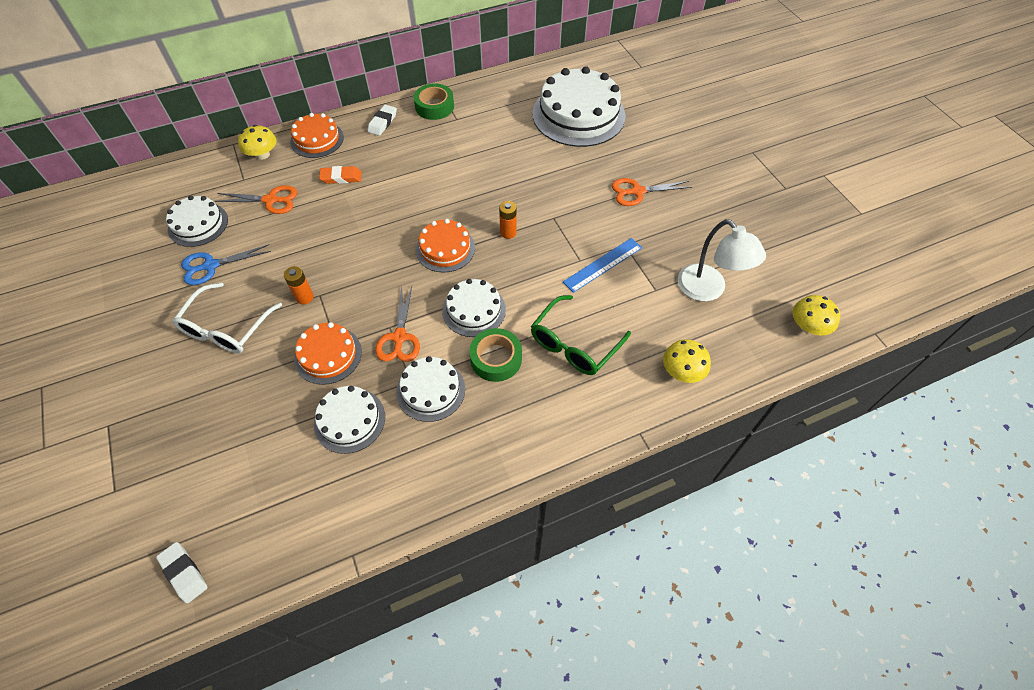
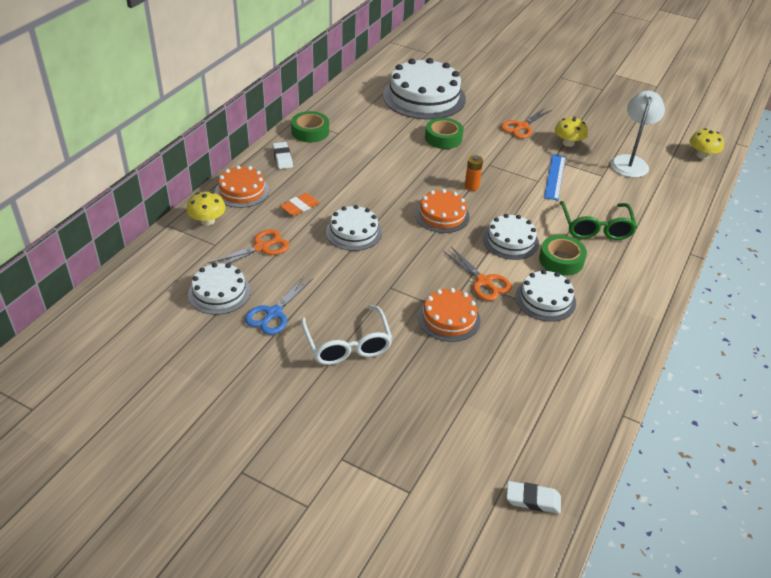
camera: 40 degrees left, 15 degrees down
(304, 297) = (381, 294): orange battery -> none
(349, 420) = (517, 346): white cake -> white cake (354, 232)
(543, 168) = (443, 138): none -> green tape
(682, 371) = (670, 210): yellow mushroom -> yellow mushroom (568, 143)
(708, 290) = (630, 162): white lamp -> white lamp turned 90 degrees counterclockwise

